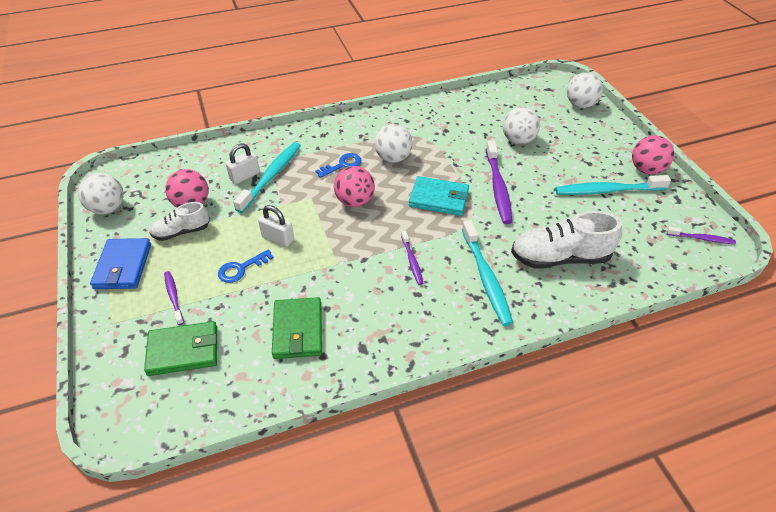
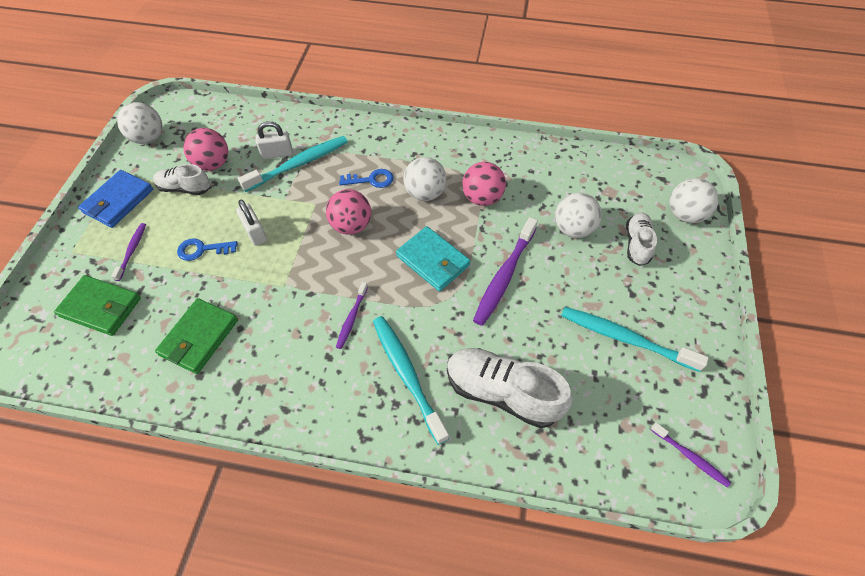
camera: 30 degrees right, 10 degrees up
(486, 278) = (407, 375): turquoise toothbrush -> turquoise toothbrush turned 135 degrees clockwise
(566, 133) = (637, 244): none -> white shoe
(646, 169) = (696, 334): pink ball -> pink ball (482, 198)

